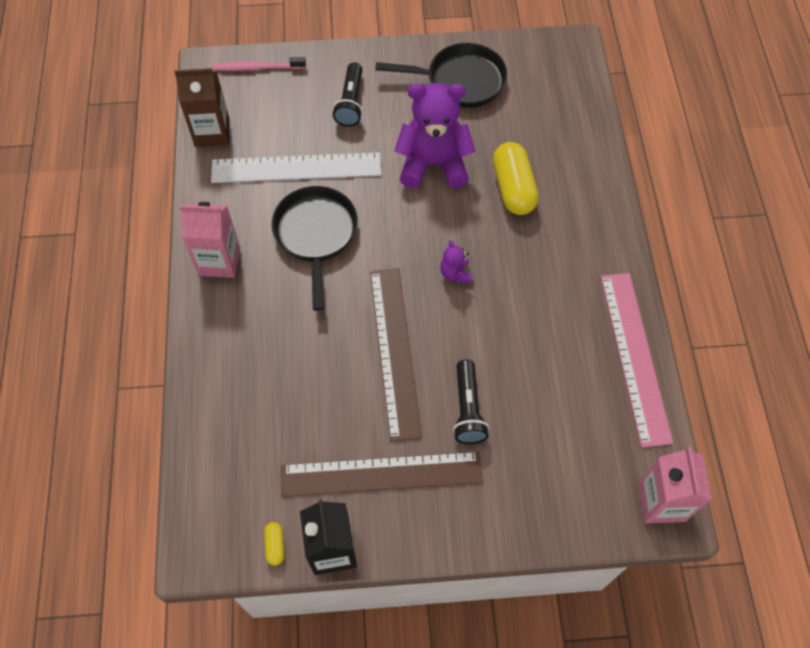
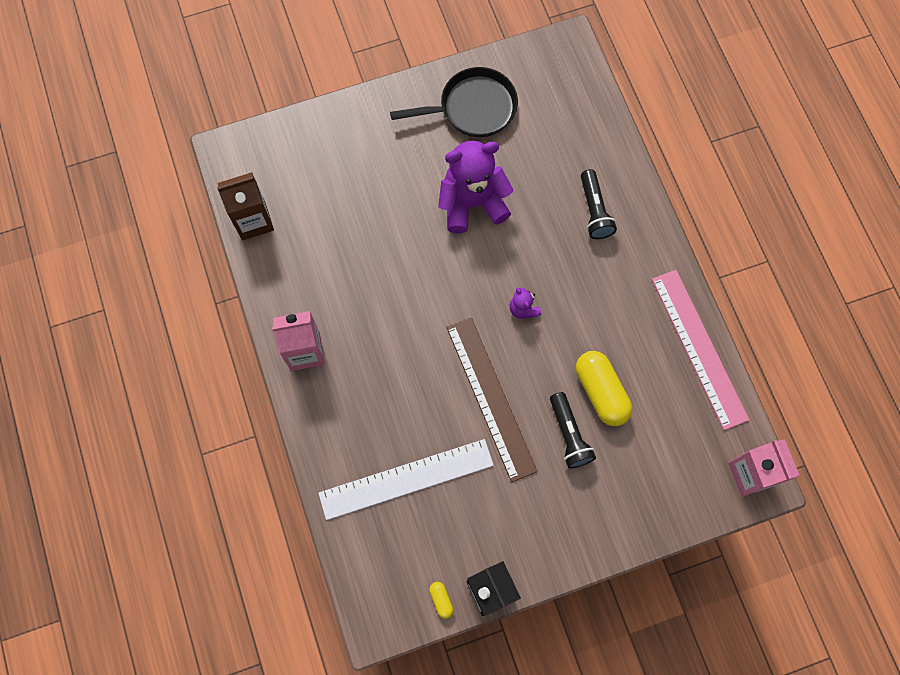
camera: 15 degrees left, 10 degrees up
(257, 68) = (273, 140): pink toothbrush -> none
(296, 167) = (345, 238): white ruler -> white ruler (406, 479)
(316, 235) = (386, 303): black pan -> none
(351, 103) = (376, 157): black flashlight -> black flashlight (594, 211)
(381, 474) = (512, 513): brown ruler -> none
(513, 188) = (552, 210): yellow capsule -> yellow capsule (601, 392)

